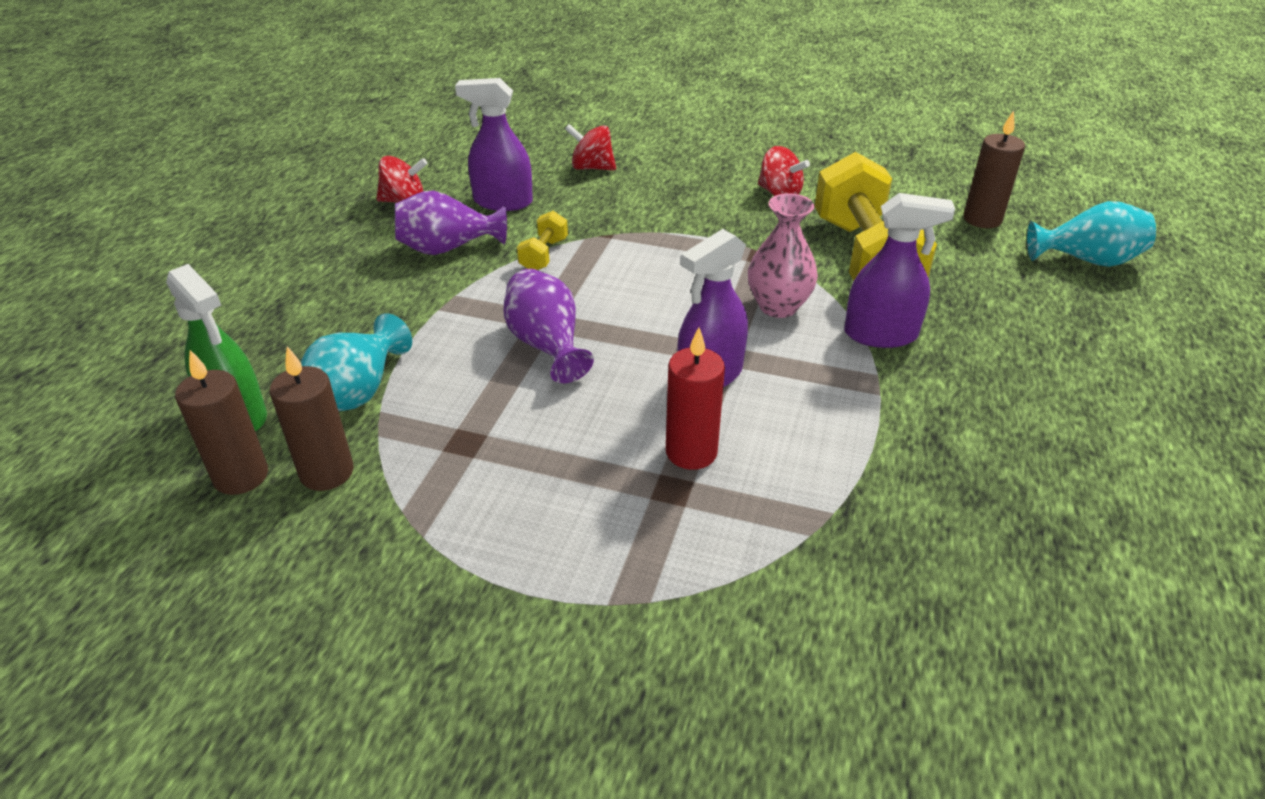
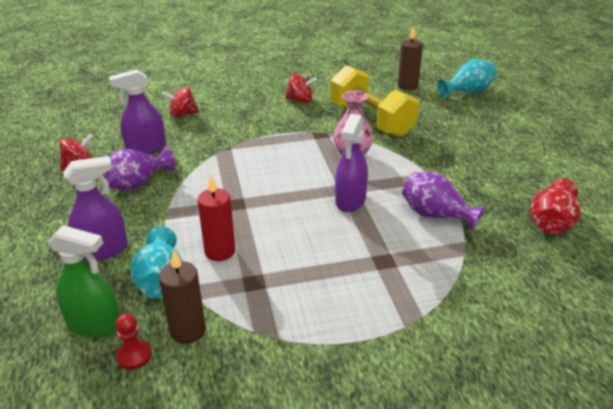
camera: 30 degrees left, 5 degrees down
(241, 476) = (134, 356): brown candle -> red pawn
(544, 255) = (200, 170): yellow dumbbell -> none
(547, 345) = (250, 216): purple vase -> purple vase (436, 215)
(691, 452) = (376, 240): red candle -> red candle (220, 251)
(880, 335) = (411, 154): purple spray bottle -> purple spray bottle (103, 250)
(1025, 548) = (551, 223): none -> red vase

